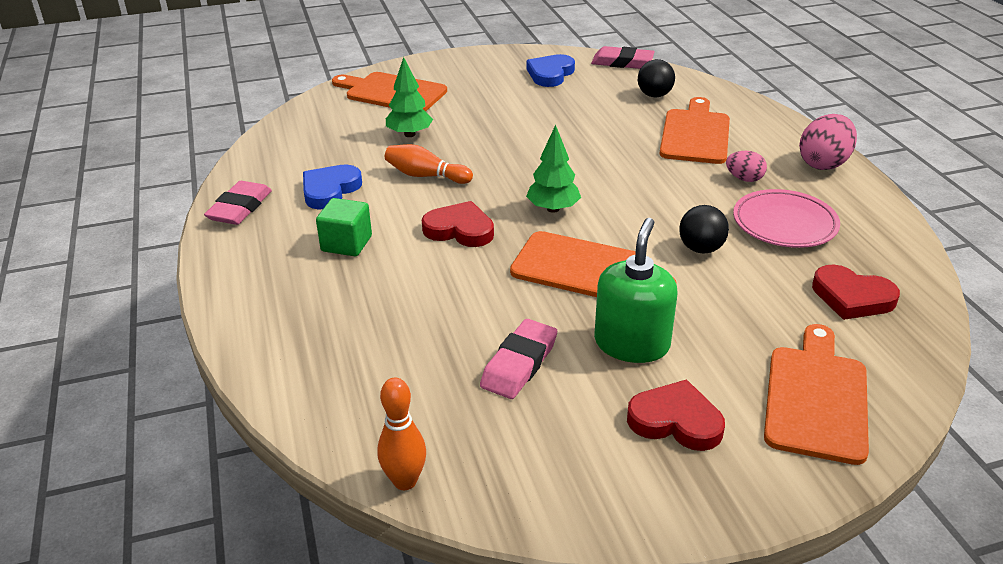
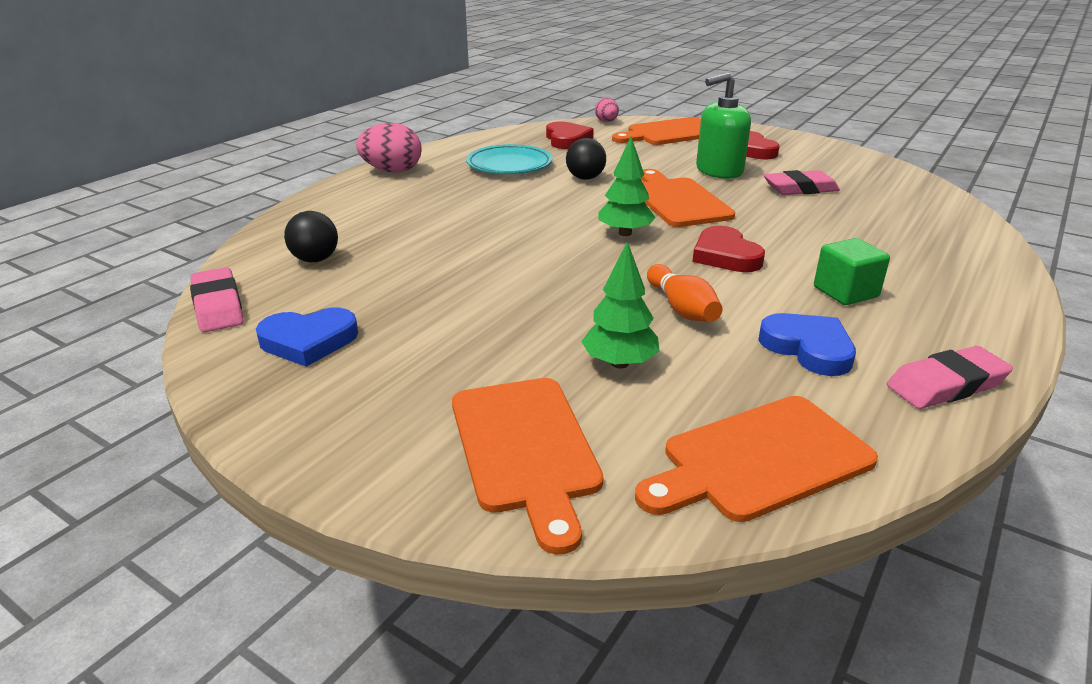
camera: 130 degrees left, 5 degrees down
(330, 190) = (808, 348): blue heart -> blue heart turned 120 degrees counterclockwise
(405, 481) = (928, 184): orange bowling pin -> none
(695, 134) = (395, 220): orange cutting board -> orange cutting board (760, 460)
(744, 179) = (458, 187): pink egg -> pink egg (606, 122)
(784, 224) = (509, 165): pink plate -> turquoise plate

